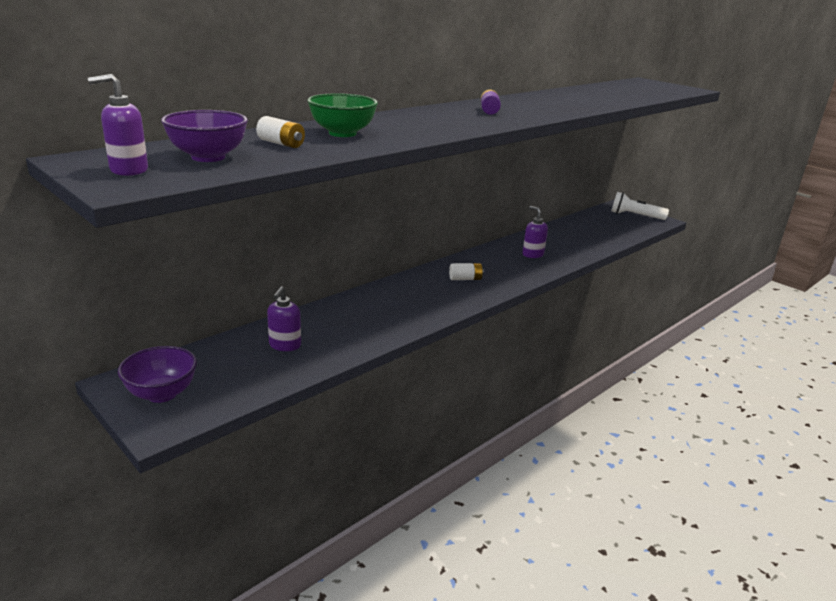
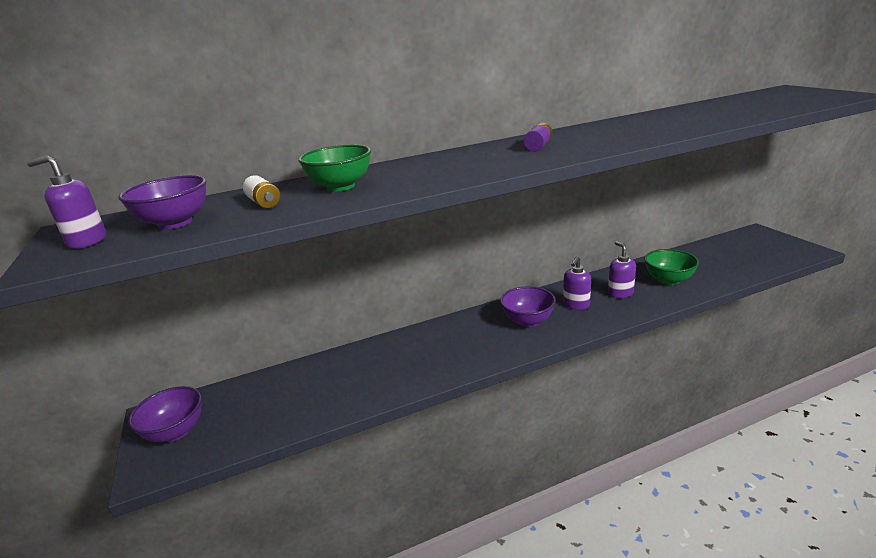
camera: 25 degrees right, 0 degrees up
(285, 345) = (308, 388): purple soap dispenser -> purple soap dispenser (576, 305)
(465, 279) = (528, 321): white battery -> purple bowl
(566, 243) = (668, 280): none -> green bowl
(635, 216) = (775, 245): white flashlight -> none

